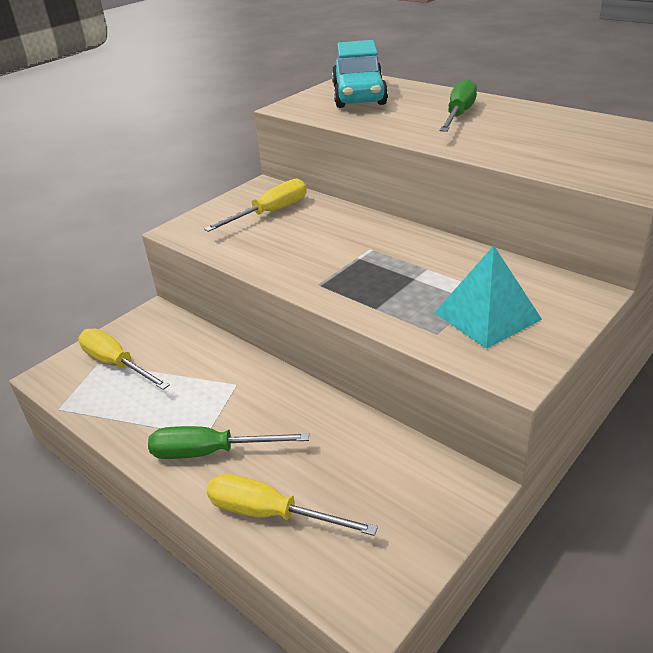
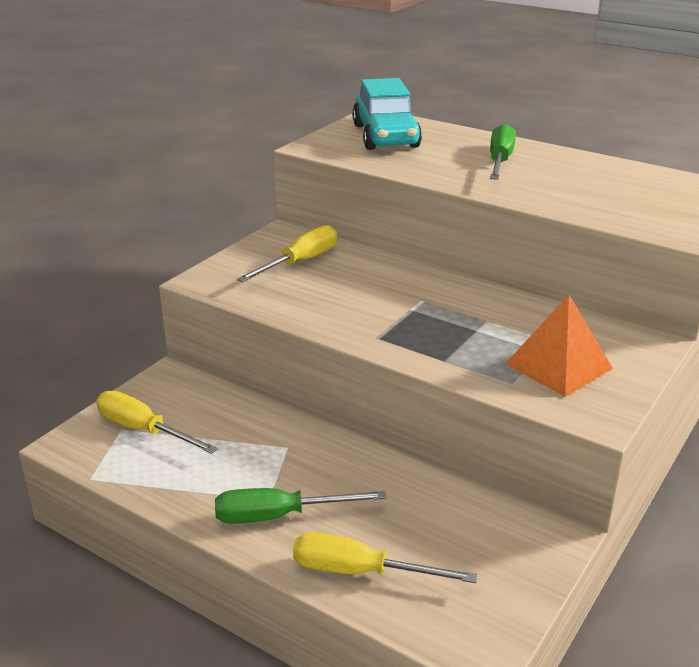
camera: 10 degrees left, 5 degrees down
(487, 316) = (558, 366): turquoise pyramid -> orange pyramid

